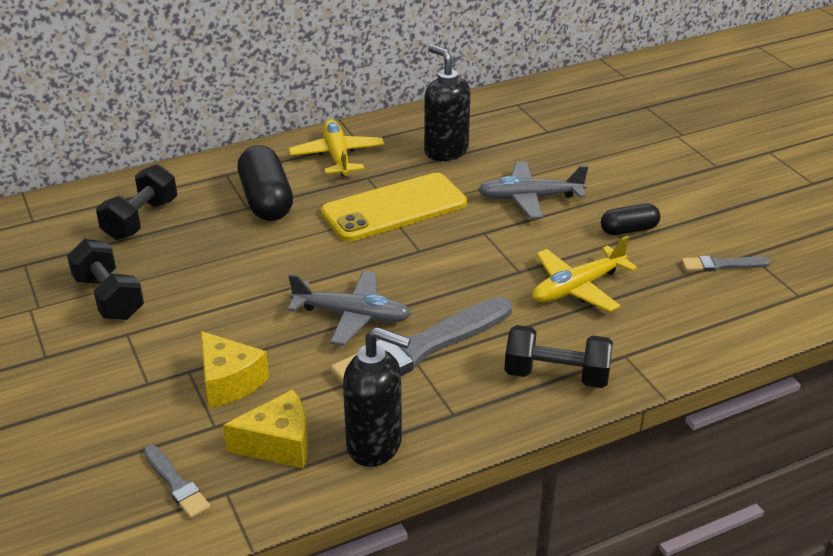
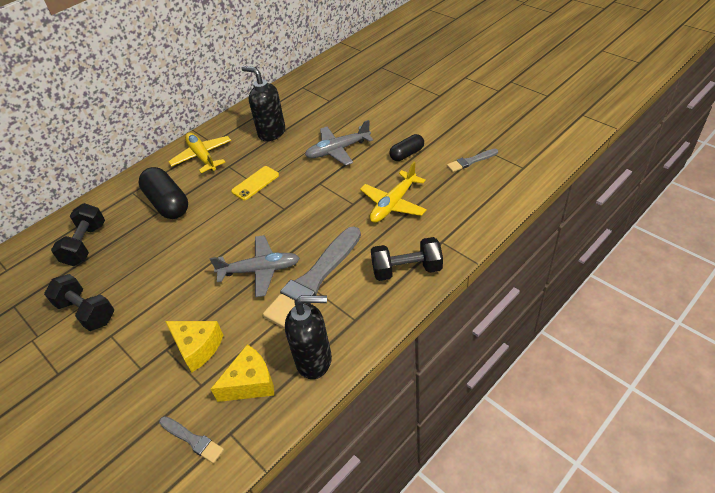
camera: 15 degrees left, 10 degrees up
(394, 208) = (255, 183): yellow phone -> yellow phone, size x0.51

